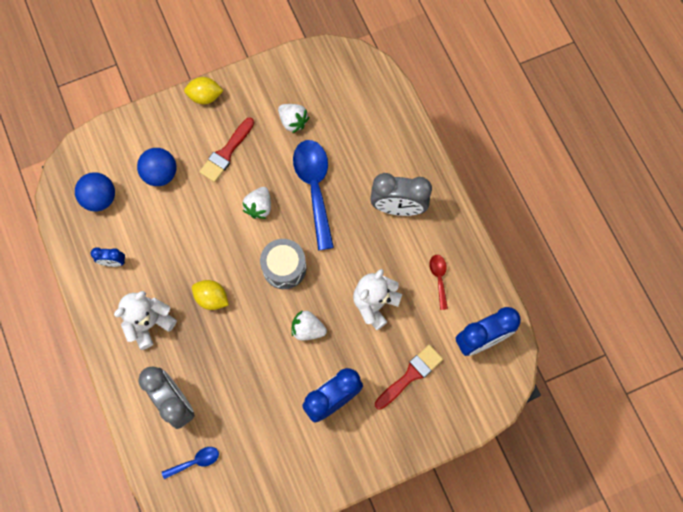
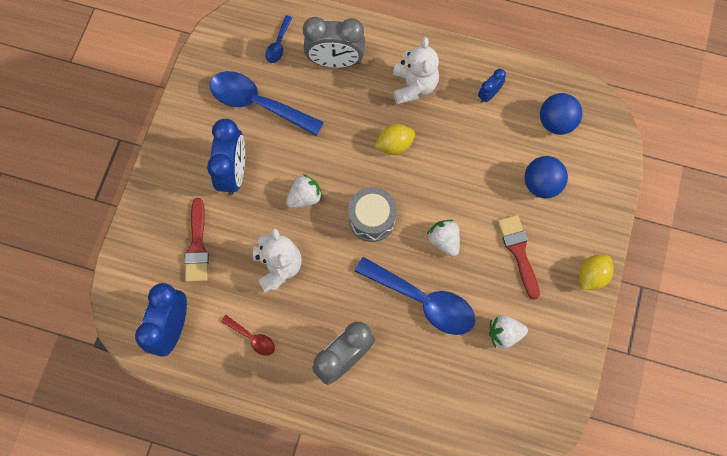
camera: 130 degrees right, 0 degrees up
(261, 432) = (258, 103): none -> blue spoon

